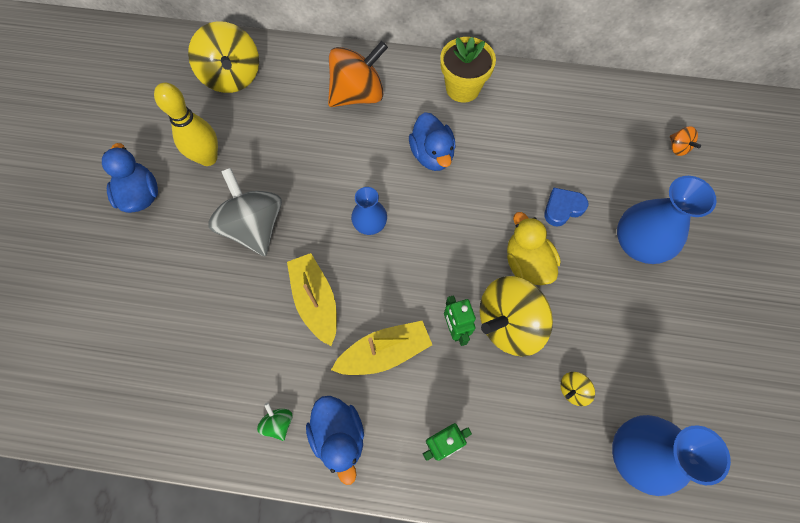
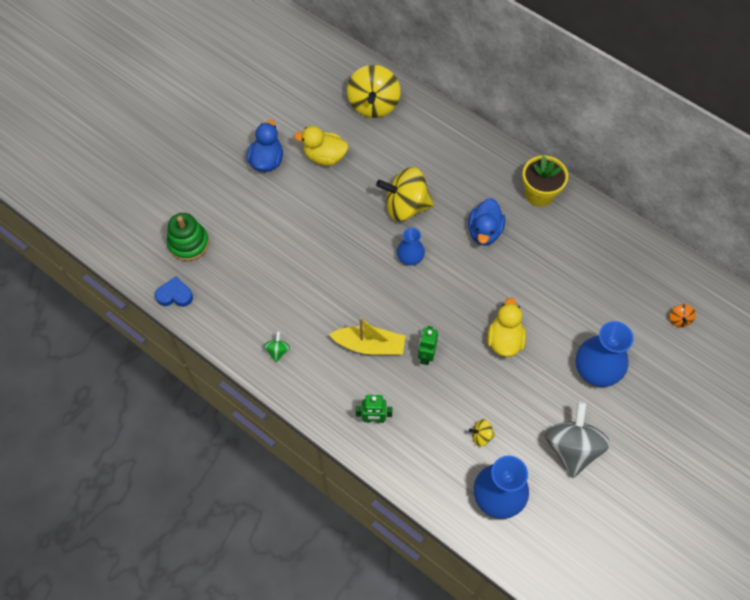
camera: 30 degrees right, 5 degrees down
(91, 345) = (188, 243): none -> green stacking toy
(208, 158) = (324, 156): yellow bowling pin -> yellow duck
(254, 226) = (330, 219): grey spinning top -> grey spinning top (572, 448)
(315, 301) = (343, 289): yellow boat -> none
(339, 436) = (311, 379): blue duck -> none
(358, 94) = (457, 161): orange spinning top -> none
(508, 323) = (465, 372): yellow spinning top -> yellow spinning top (405, 206)
(562, 208) = (556, 317): blue heart -> blue heart (175, 295)

